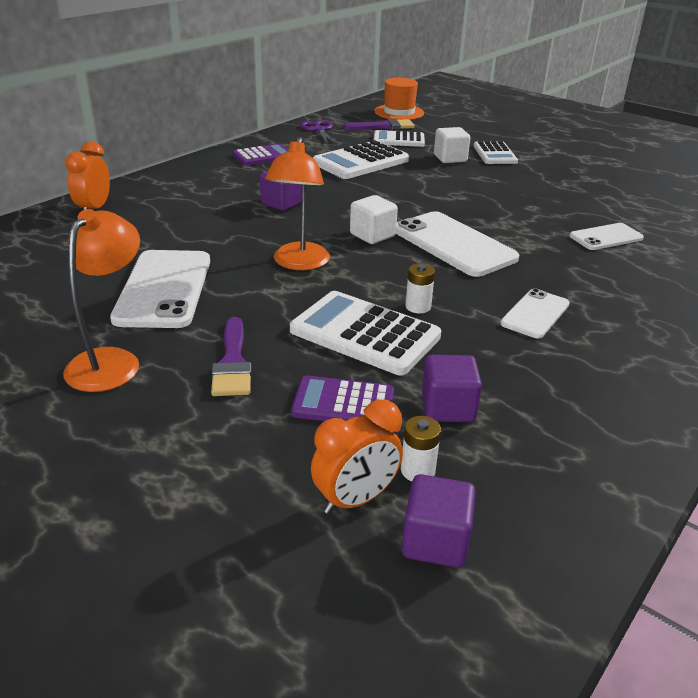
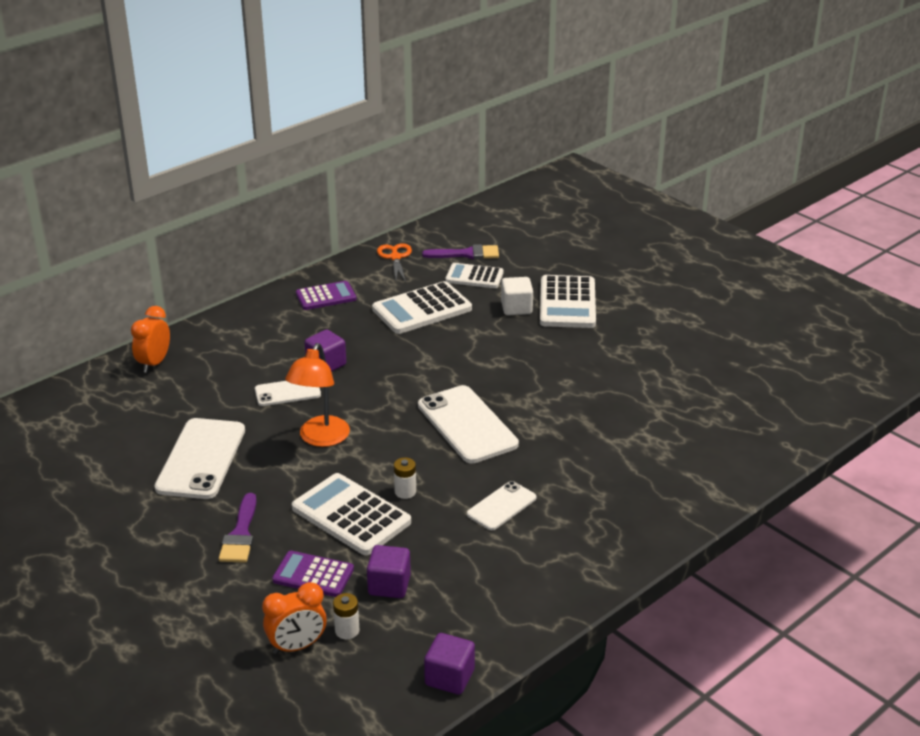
camera: 10 degrees right, 0 degrees up
(111, 361) = (151, 525): orange lamp -> none
(319, 130) = (395, 257): purple scissors -> orange scissors
(372, 235) = (396, 409): white cube -> none
(399, 112) = (493, 230): orange hat -> none
(435, 541) = (339, 678): purple cube -> purple cube (449, 677)
(494, 154) = (567, 303): white calculator -> white calculator, size x1.58
(606, 237) = (617, 424): white phone -> white phone (287, 392)

